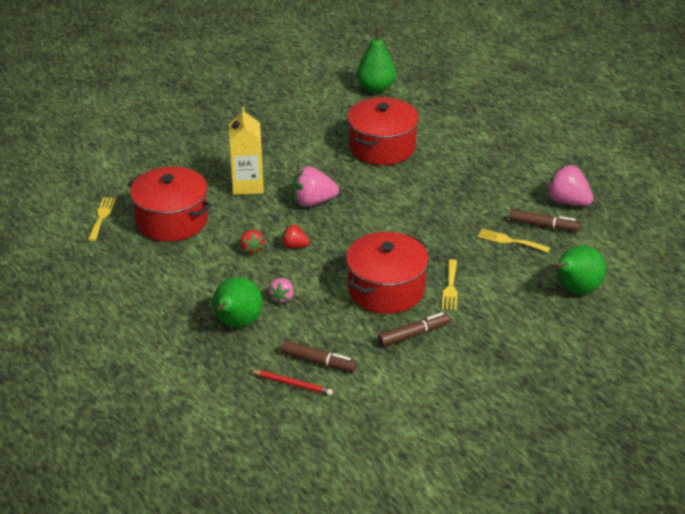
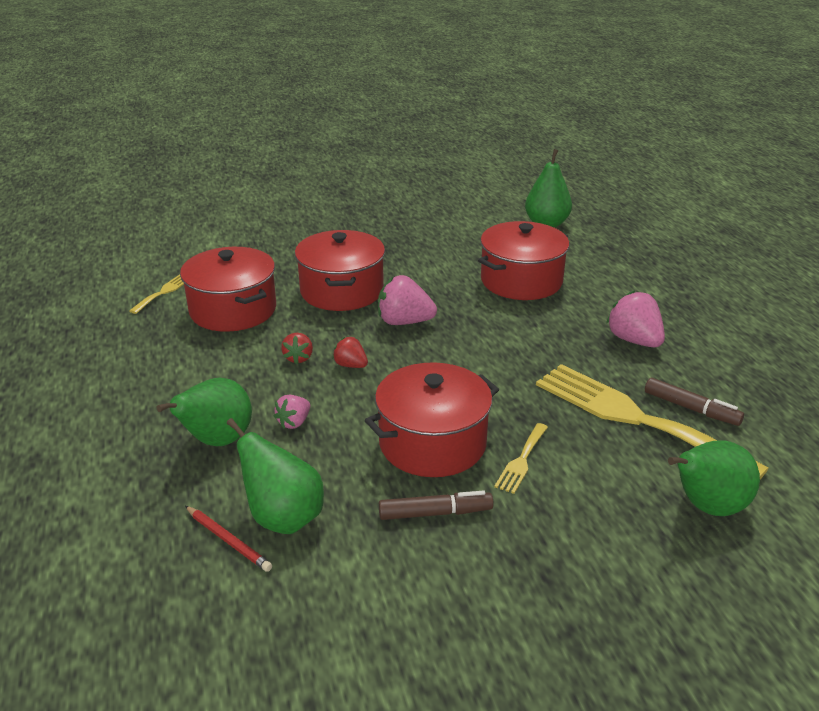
camera: 20 degrees right, 5 degrees down
(247, 185) = (342, 291): yellow carton -> red pot
(318, 362) = (283, 518): brown marker -> green pear
(510, 241) = (634, 418): yellow fork -> yellow fork, size x2.34
(567, 201) = (738, 385): pink strawberry -> pink strawberry (634, 340)

